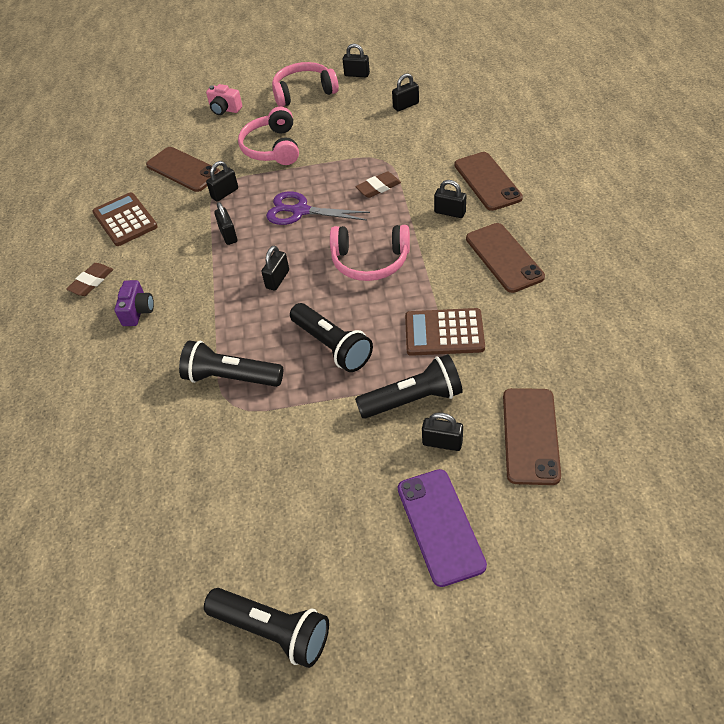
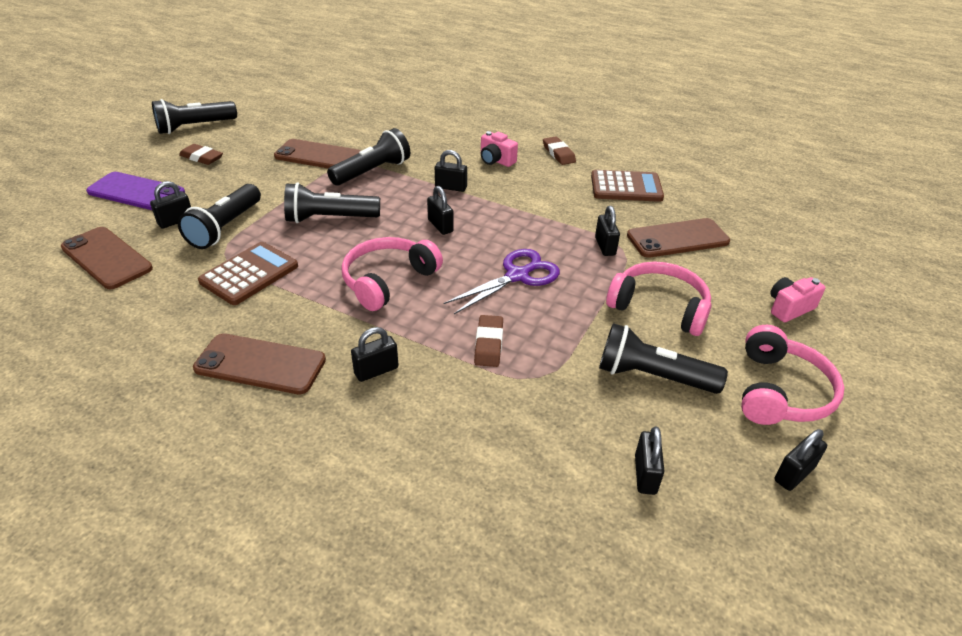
camera: 120 degrees right, 10 degrees down
(138, 311) = (496, 160): purple camera -> pink camera
(228, 235) = (535, 225): black padlock -> black padlock (451, 187)
(330, 542) = (201, 157): none -> brown eraser
(337, 128) = (652, 376): none -> black flashlight
(487, 181) = (382, 439): brown phone -> brown phone (318, 156)

